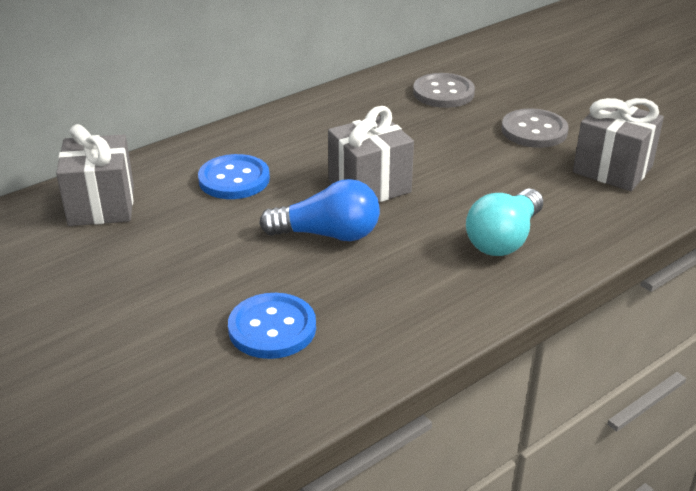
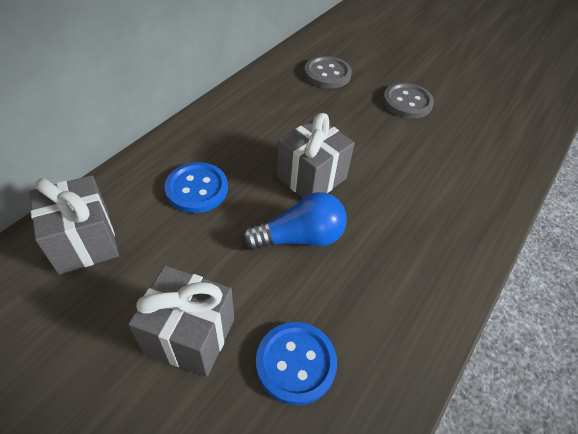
camera: 20 degrees left, 15 degrees up
(504, 239) = (436, 216): turquoise light bulb -> none
(612, 169) = (476, 131): grey gift -> grey gift (190, 335)

